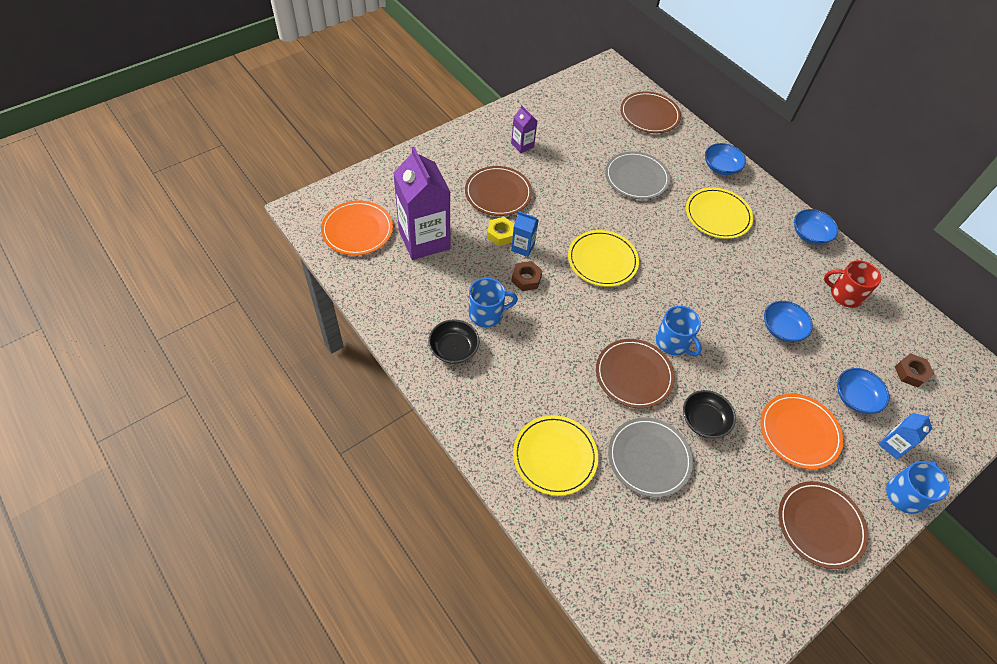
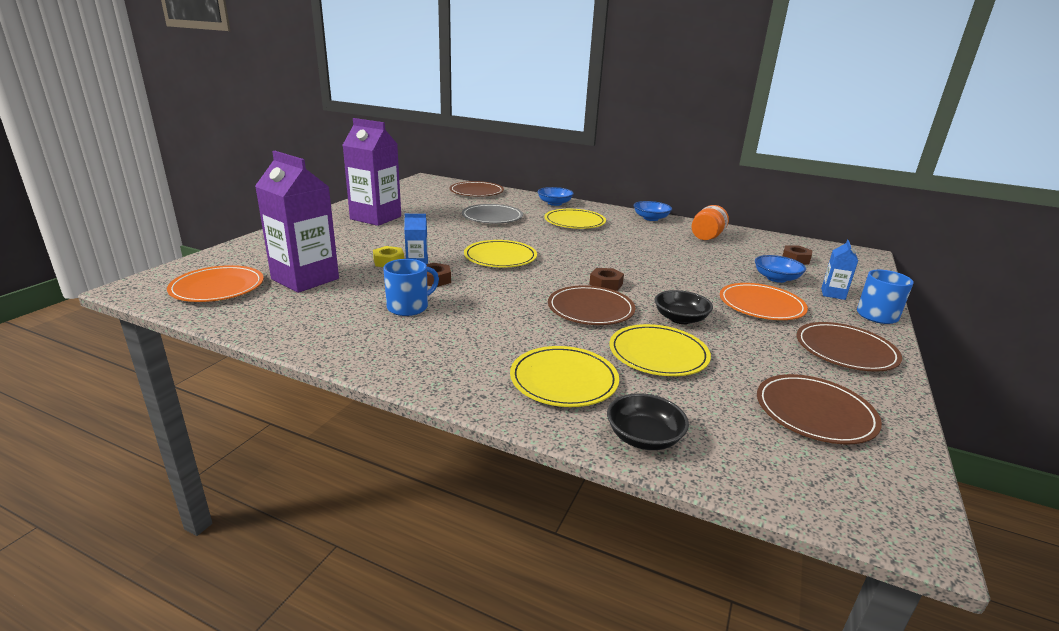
camera: 25 degrees left, 30 degrees down
(453, 349) = (386, 337): black bowl -> black bowl (644, 437)
(498, 193) = (369, 242): brown plate -> brown plate (815, 412)
(522, 145) = (376, 218): purple carton -> purple carton, size x2.17
(649, 458) = (658, 354): grey plate -> yellow plate
(673, 342) = (606, 284): blue mug -> brown nut
(782, 329) = (683, 260): blue bowl -> none
(845, 295) = (707, 237): red mug -> orange jar

